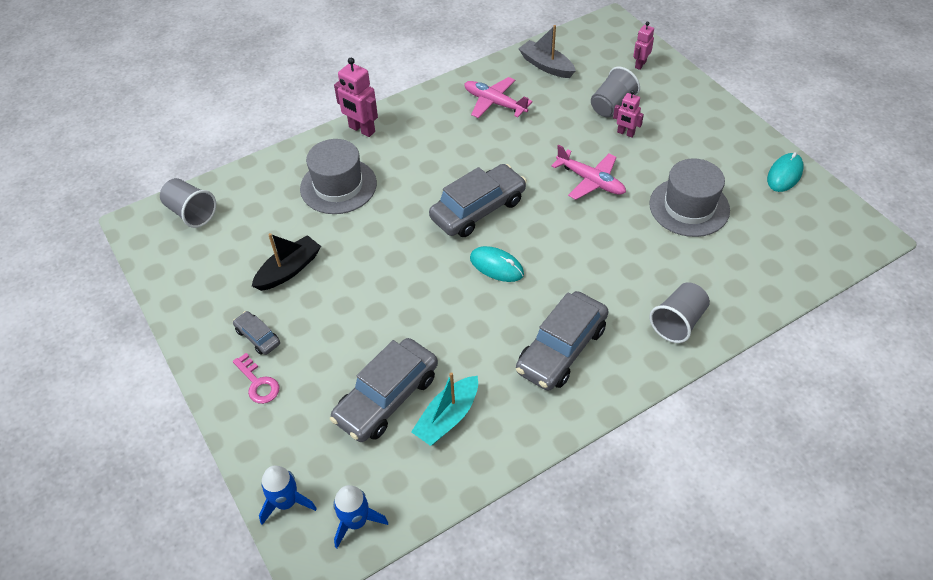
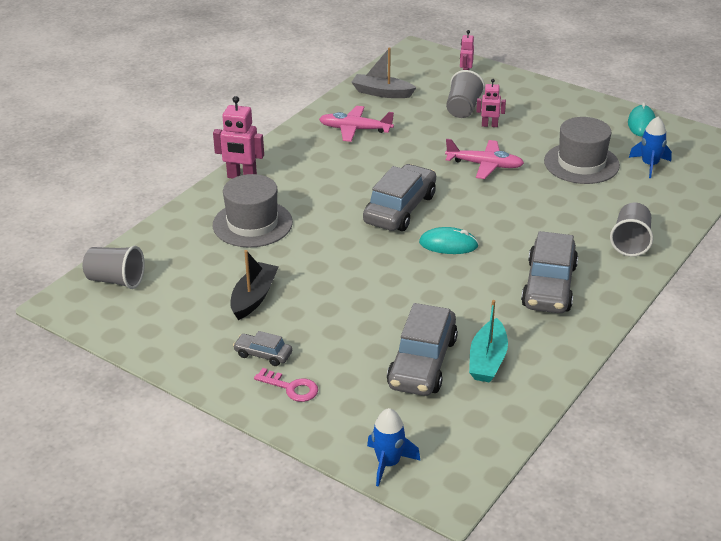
camera: 25 degrees left, 15 degrees down
(356, 521) = (463, 456): blue rocket -> blue rocket (649, 165)

